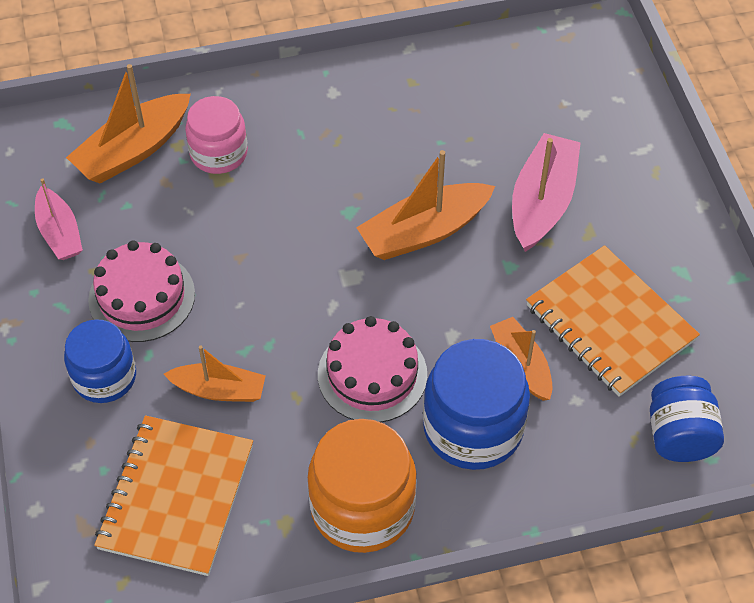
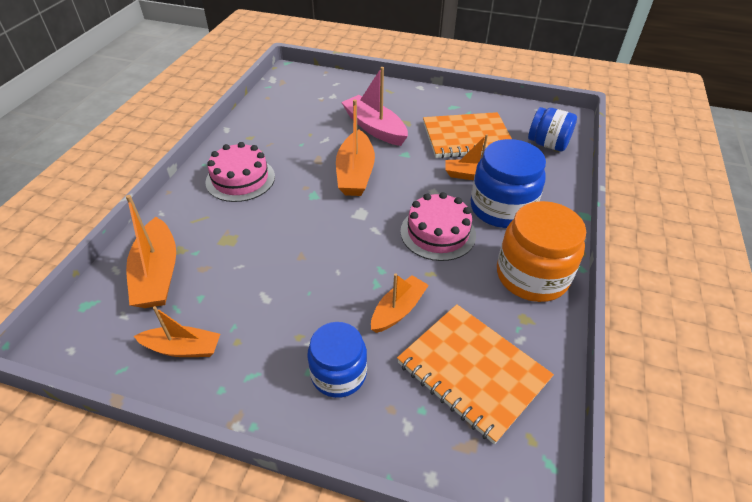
camera: 60 degrees left, 10 degrees down
(59, 232) = (183, 348): pink boat -> orange boat
(141, 297) = (286, 321): pink cake -> pink cake (240, 179)
(219, 153) = (209, 232): pink jar -> none

